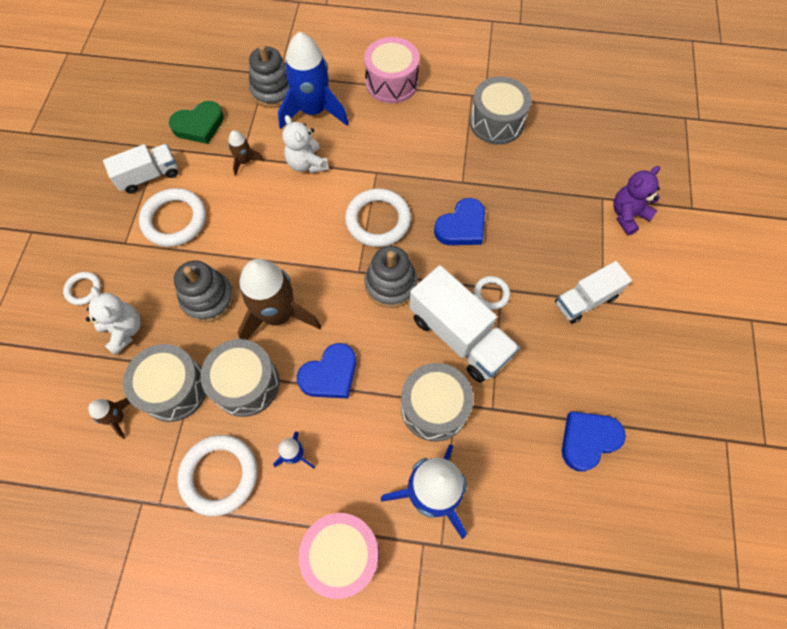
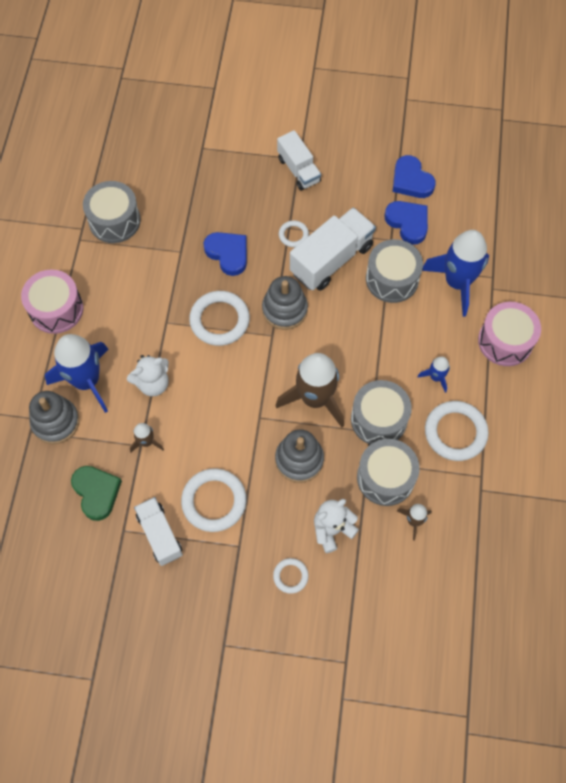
camera: 90 degrees left, 0 degrees up
(330, 374) = (368, 354): blue heart -> blue heart (408, 223)
(627, 215) = (220, 132): purple teddy bear -> none

